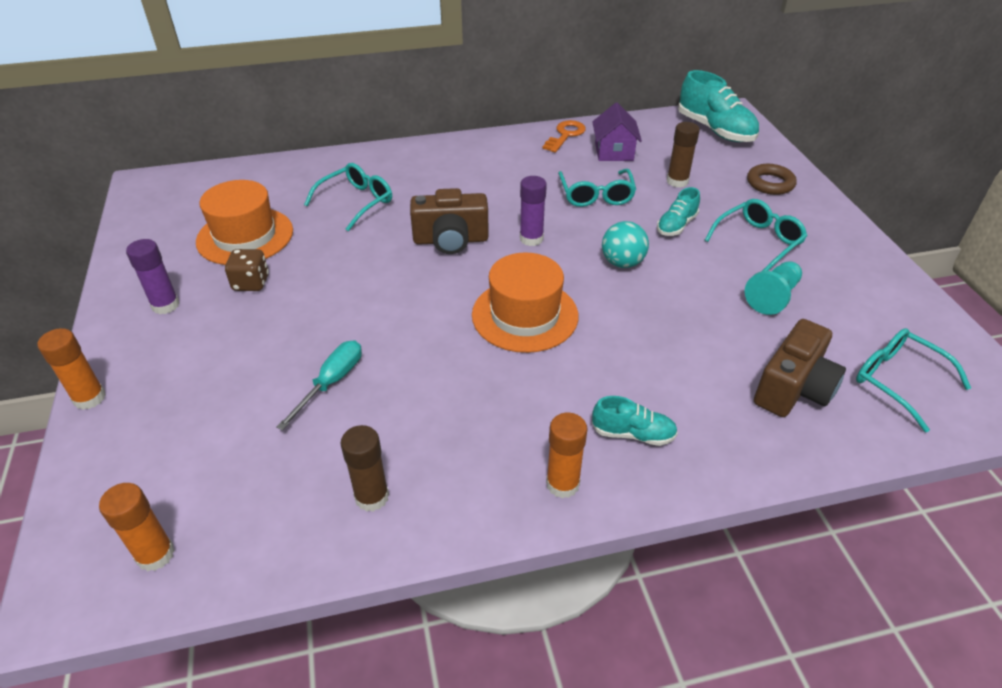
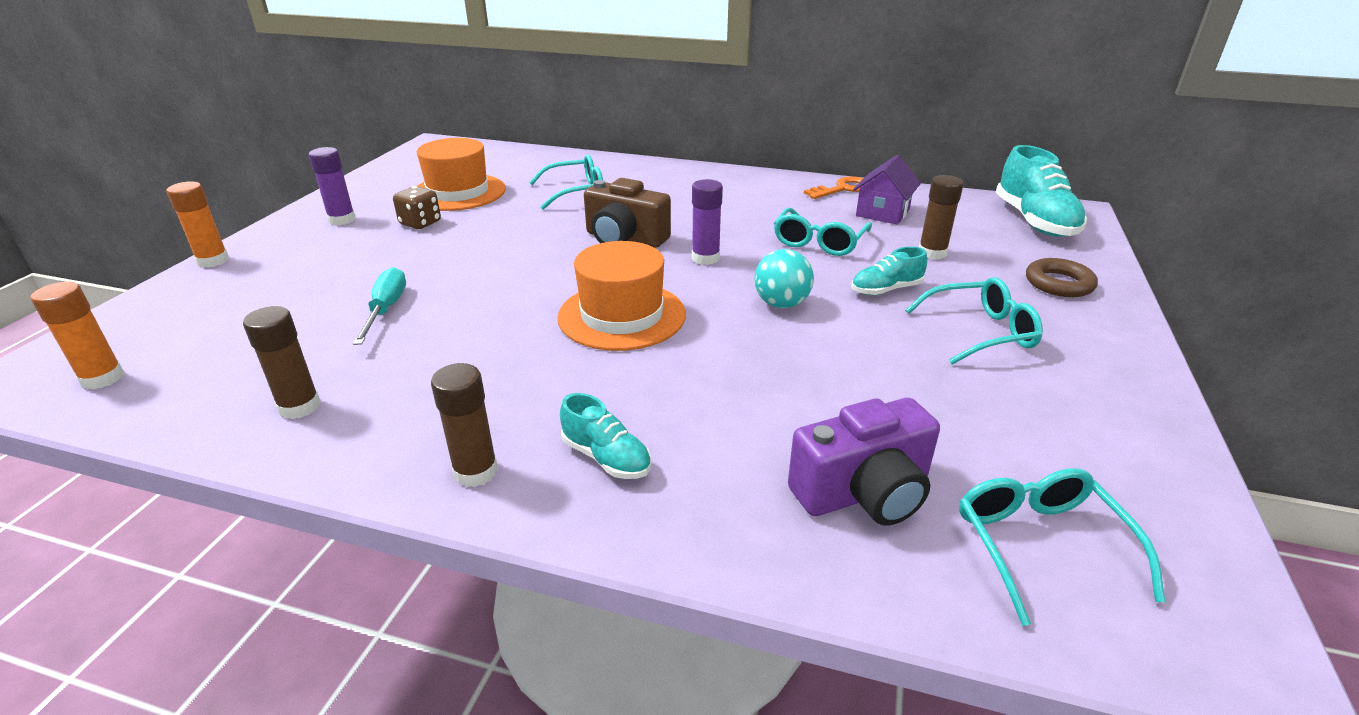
camera: 30 degrees right, 10 degrees down
(331, 382) = (386, 309): turquoise screwdriver -> turquoise screwdriver turned 60 degrees counterclockwise
(562, 484) = (476, 472): orange glue stick -> brown glue stick
(772, 297) = (940, 390): turquoise pawn -> none
(793, 388) = (863, 492): brown camera -> purple camera

